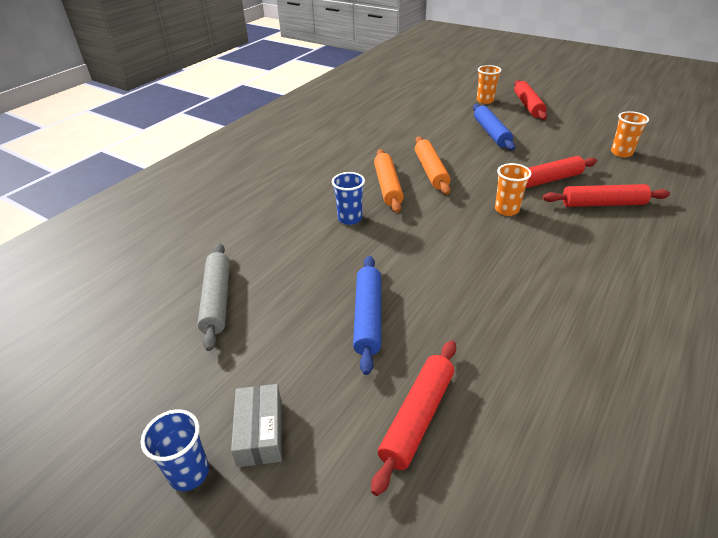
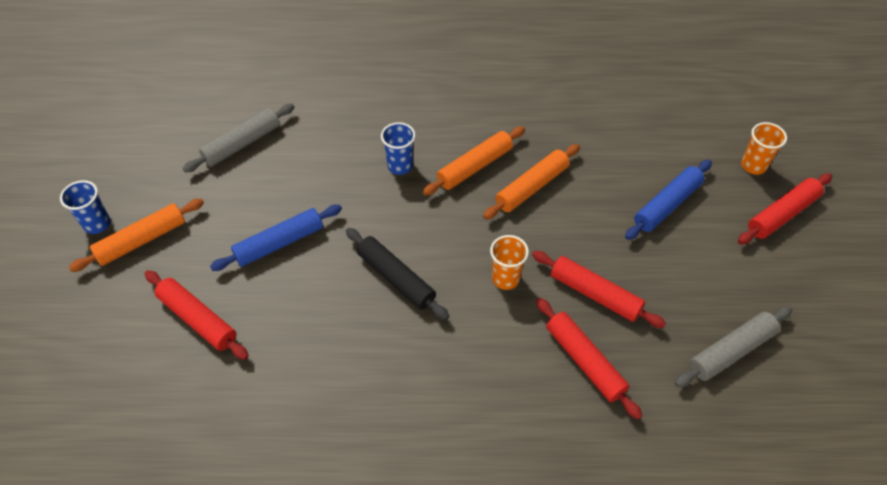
camera: 55 degrees right, 15 degrees up
(260, 432) = (141, 240): grey box -> orange rolling pin
(417, 417) = (198, 319): red rolling pin -> red rolling pin turned 45 degrees clockwise
(466, 261) = (396, 278): none -> black rolling pin
(621, 153) = (731, 351): orange cup -> grey rolling pin

